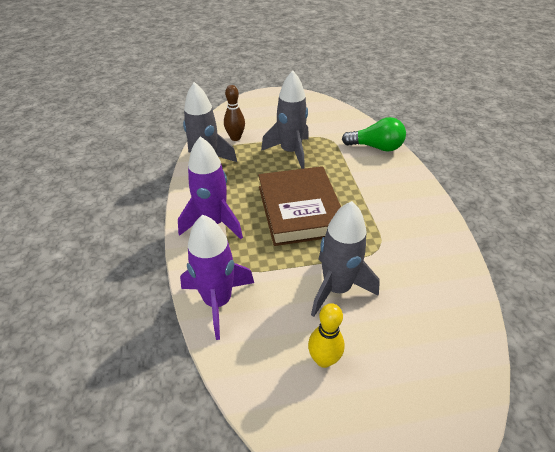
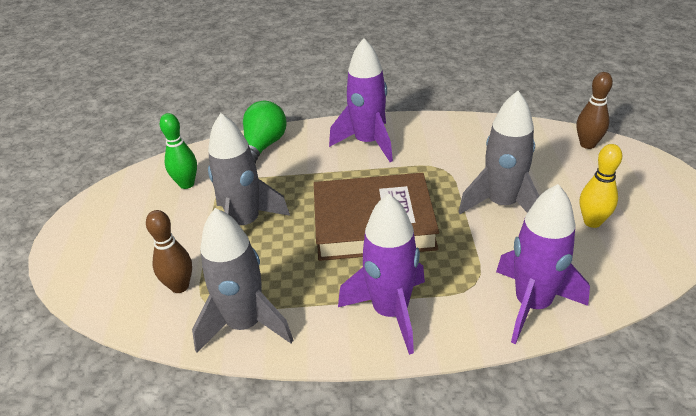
camera: 80 degrees left, 5 degrees down
(325, 123) = (186, 184): none -> green bowling pin
(401, 200) = (368, 143): none -> purple rocket
(464, 376) = (587, 144): none -> brown bowling pin

